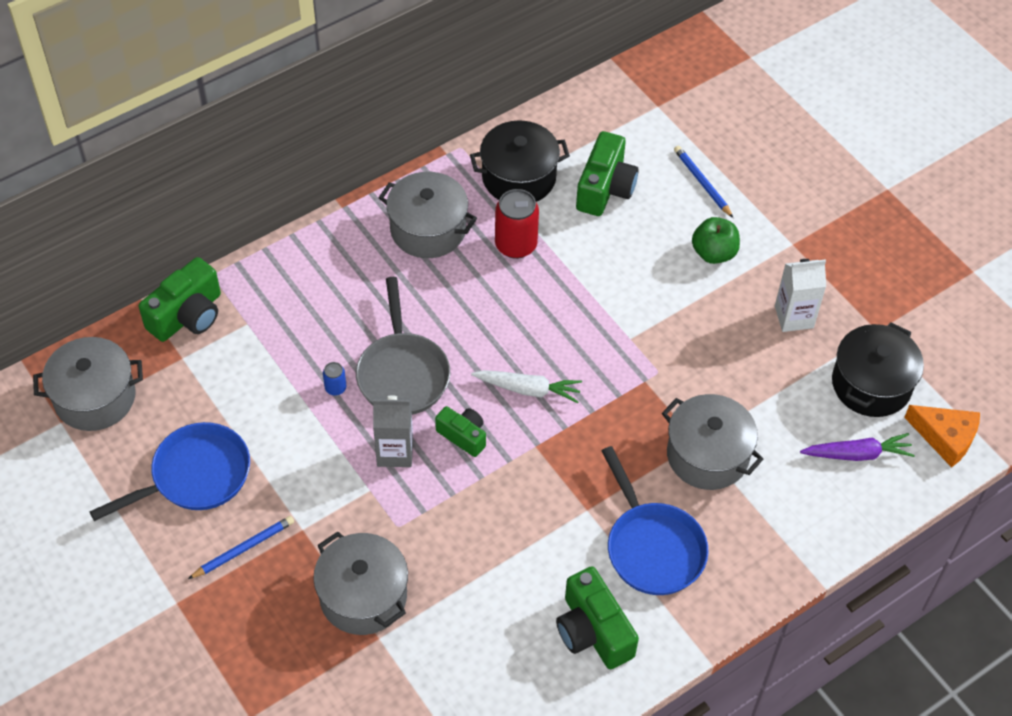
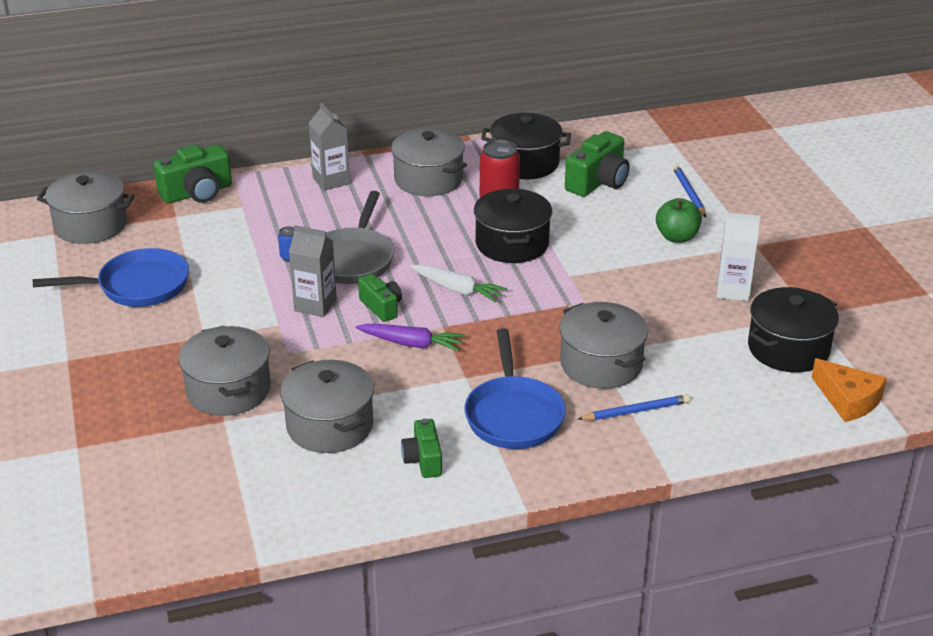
camera: 20 degrees right, 20 degrees down
(243, 549) = (146, 338): blue pencil -> blue pencil (635, 411)
(325, 258) = (331, 181): none -> grey carton
(485, 614) = (329, 426): none -> grey pot
(555, 306) = (512, 244): none -> black pot
(593, 631) = (423, 460): green camera -> green camera, size x0.61
(857, 454) = (750, 393): purple carrot -> purple carrot (411, 344)

